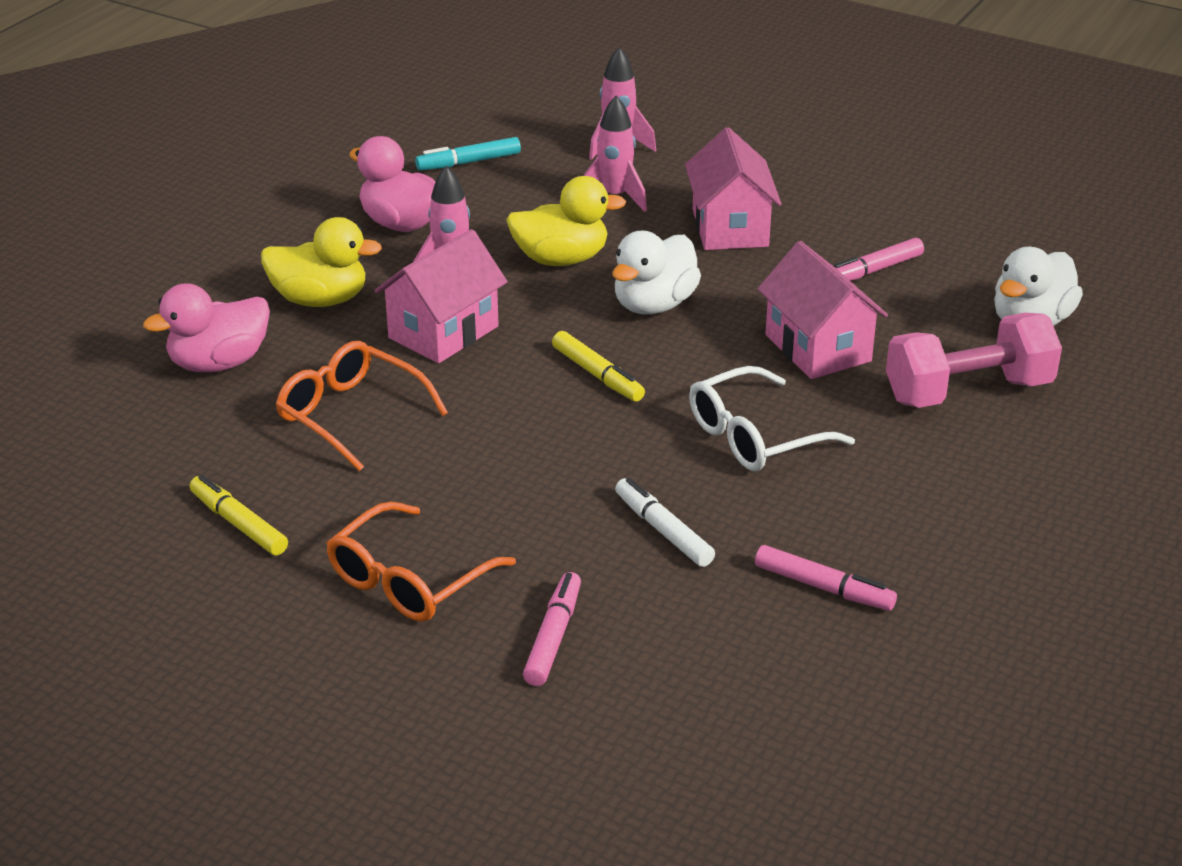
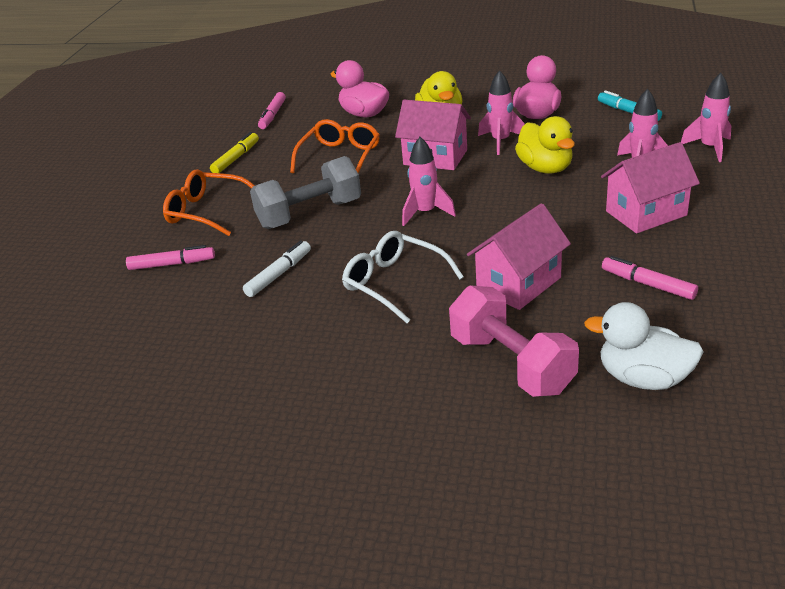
camera: 75 degrees right, 0 degrees up
(511, 475) = (309, 214): none -> grey dumbbell
(597, 375) = (425, 213): yellow marker -> pink rocket
(654, 305) = (520, 211): white duck -> none
(823, 587) = (244, 346): pink marker -> pink marker (272, 115)

